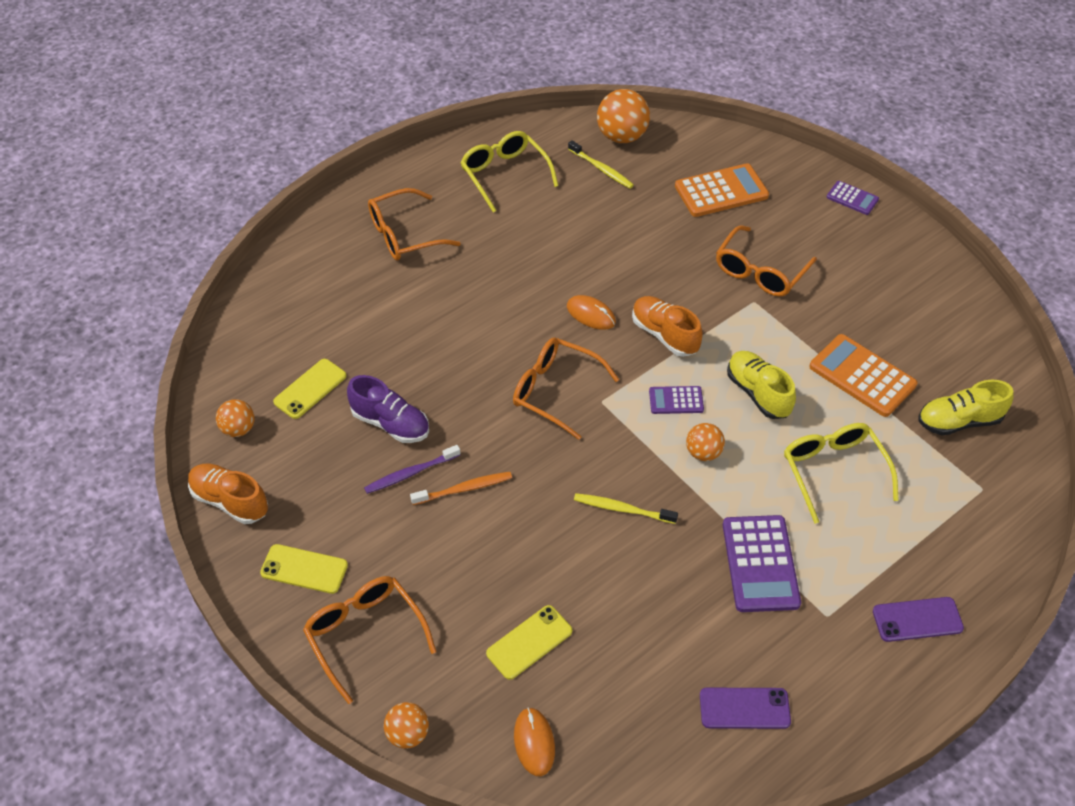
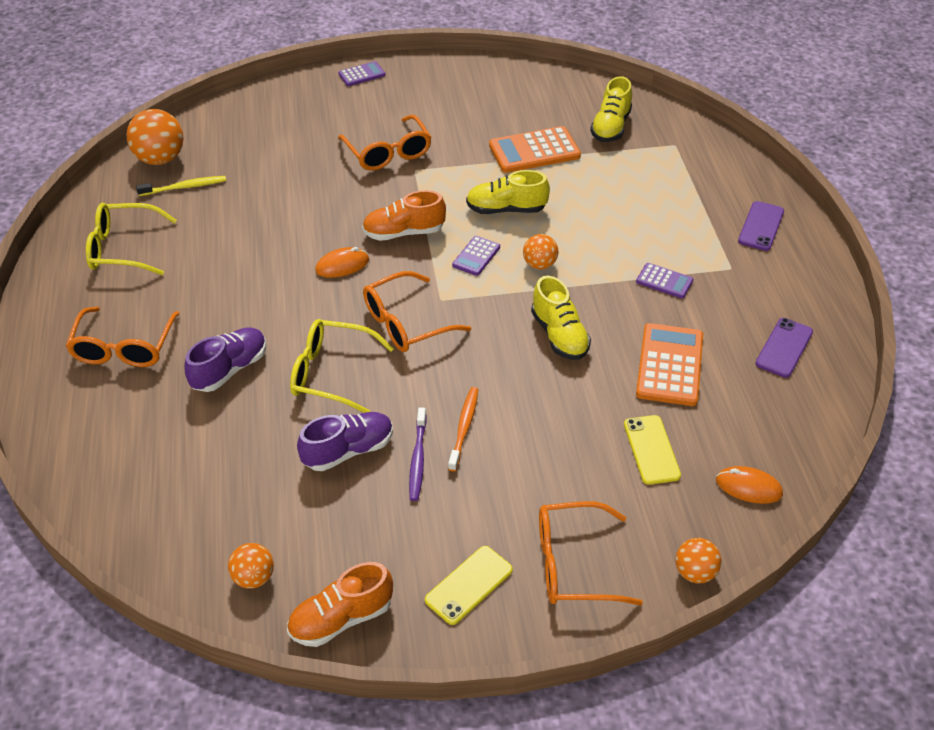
camera: 60 degrees left, 5 degrees down
(310, 389) = (252, 497): yellow phone -> none
(425, 307) = (230, 369): none -> purple shoe
(622, 509) = (559, 335): yellow toothbrush -> yellow shoe
(721, 191) = (283, 134): orange calculator -> orange calculator (669, 365)
(760, 564) = (664, 281): purple calculator -> purple calculator, size x0.55
(833, 472) = (609, 206): yellow glasses -> yellow glasses (332, 373)

